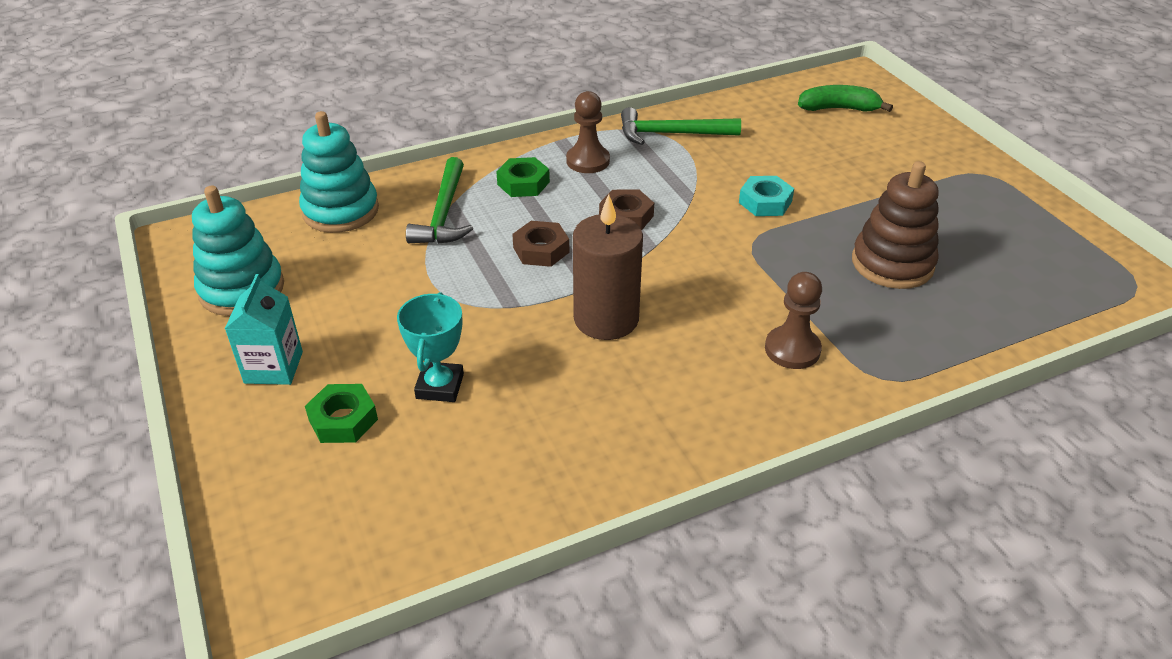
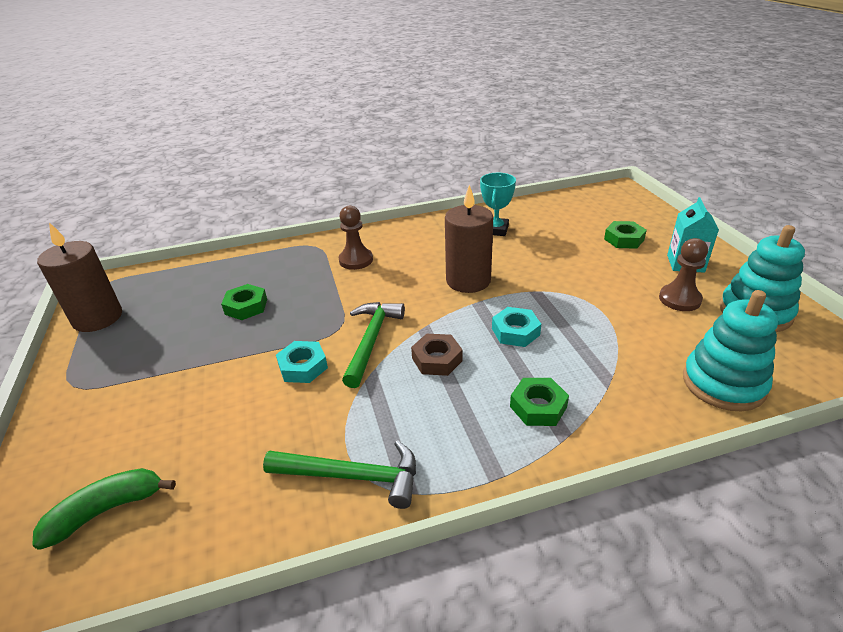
camera: 170 degrees left, 5 degrees down
(440, 386) = (573, 251): turquoise trophy -> turquoise trophy (495, 230)
(444, 214) = (613, 373): green hammer -> green hammer (371, 340)
(541, 250) = (515, 332): brown nut -> turquoise nut
(588, 161) = (465, 435): brown pawn -> brown pawn (679, 299)
(839, 109) = (107, 510): green banana -> green banana turned 135 degrees clockwise
(892, 263) = (246, 306): brown stacking toy -> green nut
(1066, 239) = (98, 318): none -> brown candle

